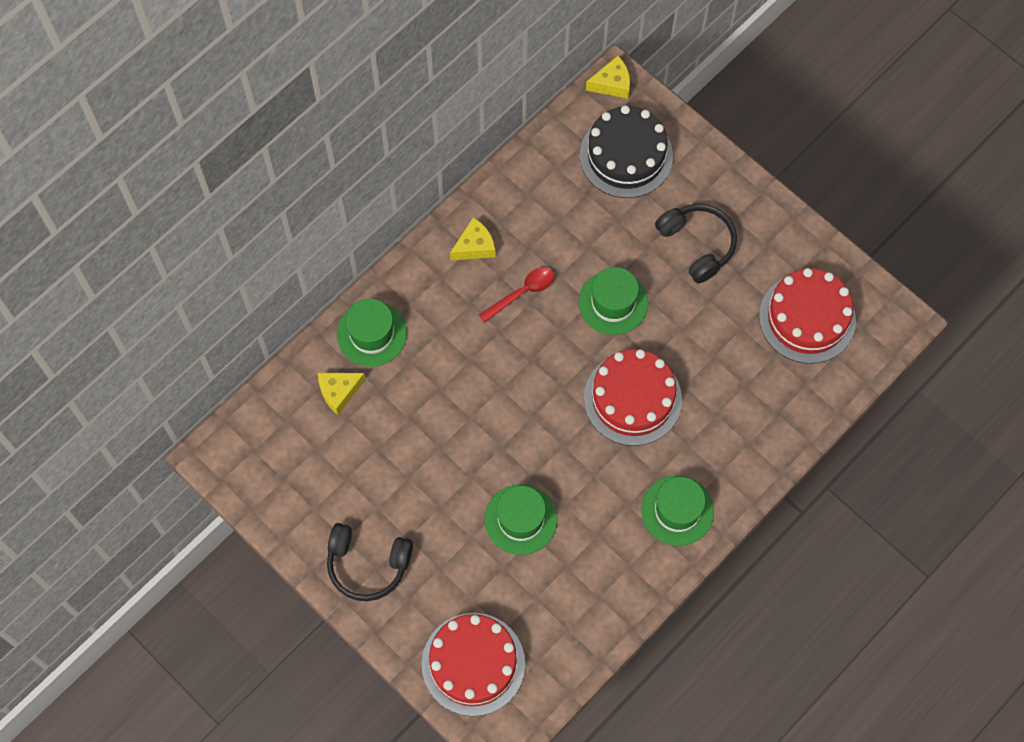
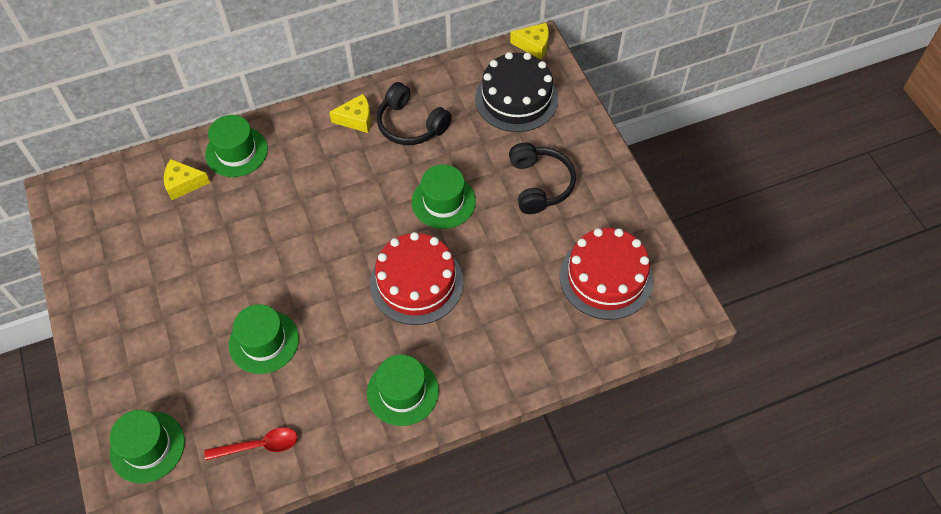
camera: 25 degrees right, 10 degrees down
(367, 565) = (116, 325): black headphones -> black headphones (410, 125)
(473, 664) = (147, 447): red cake -> green hat
(522, 293) = (373, 166): red spoon -> red spoon (259, 446)

